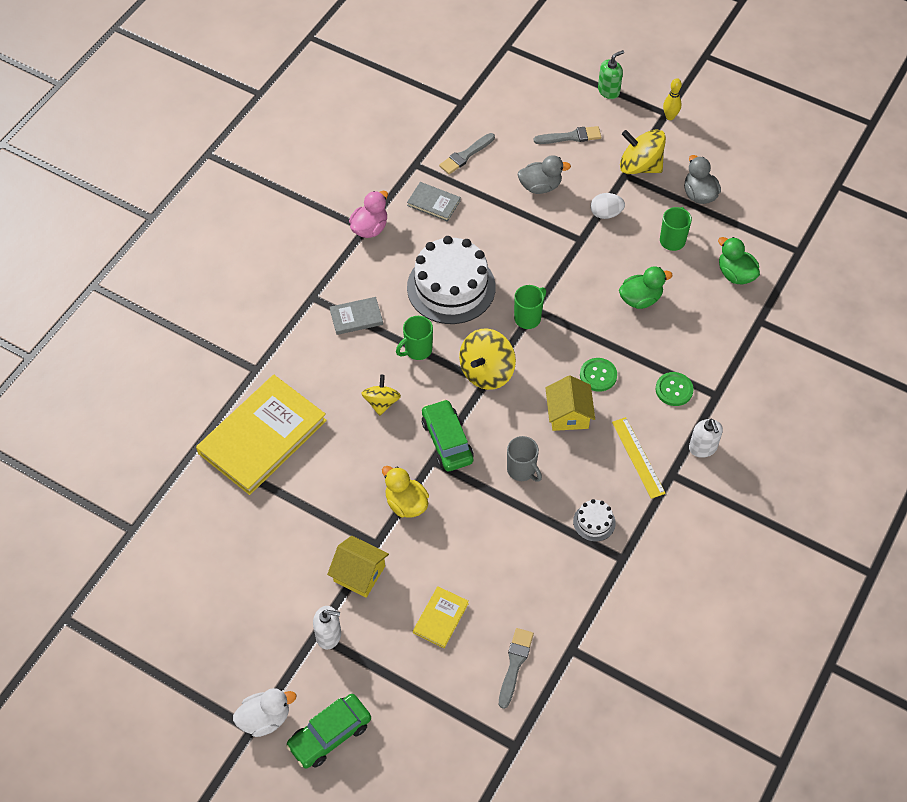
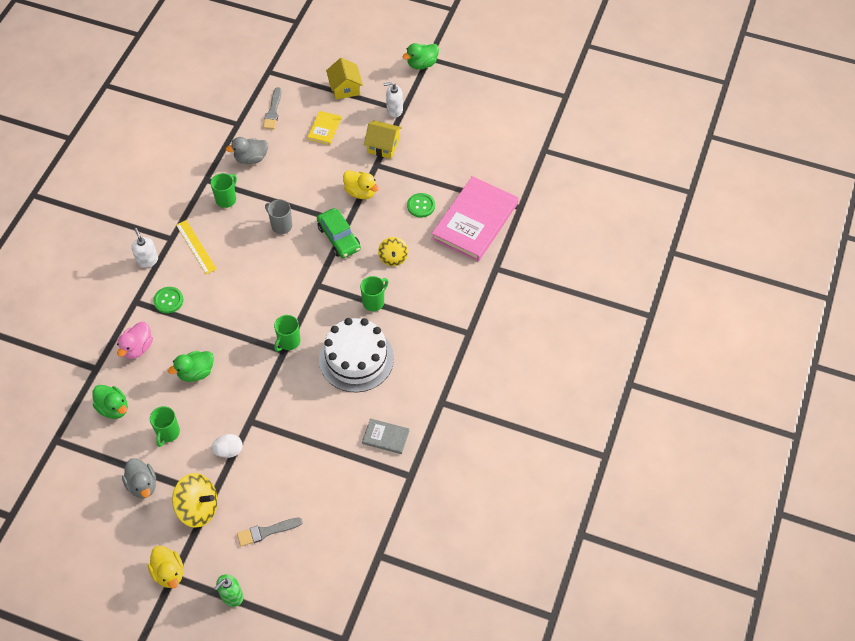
camera: 170 degrees right, 0 degrees up
(262, 436) = (475, 221): yellow book -> pink book
(265, 718) = (422, 64): white duck -> green duck
(330, 735) = (381, 62): green car -> none
(356, 317) = (428, 321): grey book -> none
(370, 228) = (437, 403): pink duck -> pink duck (137, 348)
(465, 155) = (365, 493): grey brush -> none
(486, 372) = (316, 293): yellow spinning top -> none
(540, 186) = (291, 470): grey duck -> grey duck (251, 158)
(568, 414) = (250, 270): yellow house -> yellow house (345, 88)
(594, 522) = (226, 199): white cake -> green mug
(598, 375) = (228, 303): green button -> green button (421, 206)
(670, 117) = (169, 573): yellow bowling pin -> yellow duck

